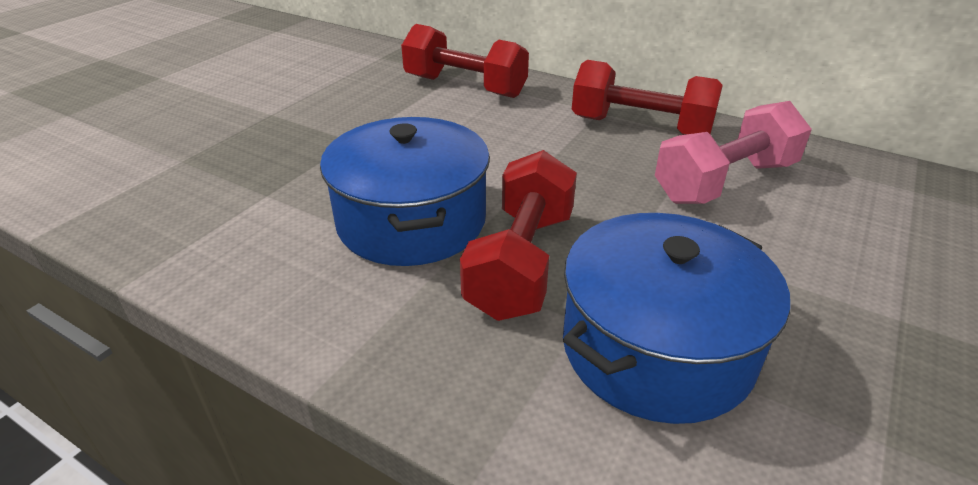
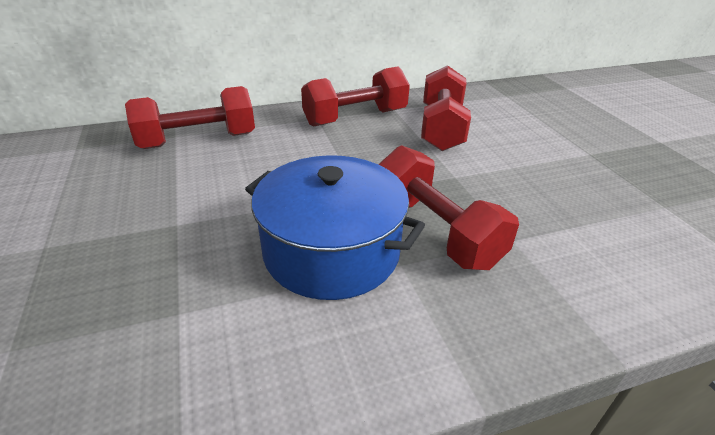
camera: 50 degrees left, 0 degrees up
(656, 347) = (557, 228): blue pot -> none
(725, 182) = (441, 128): pink dumbbell -> red dumbbell

